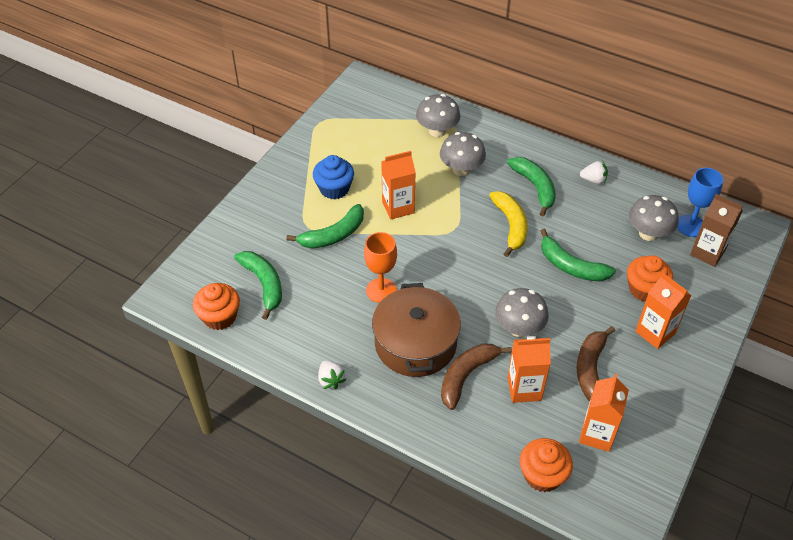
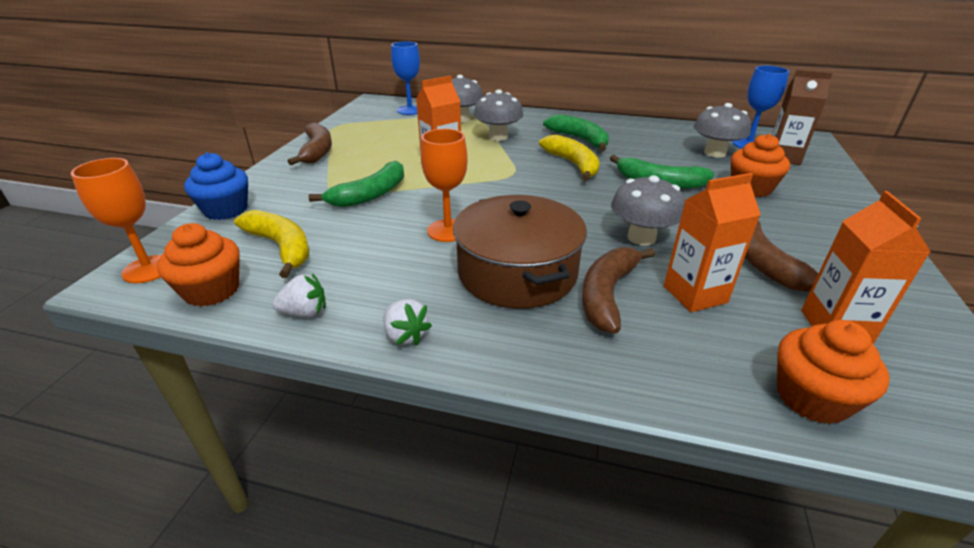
camera: 15 degrees left, 15 degrees down
(180, 288) = (148, 269): none -> orange goblet
(264, 284) = (282, 247): green banana -> yellow banana
(299, 163) = (317, 151): none -> brown banana
(334, 189) = (362, 163): blue cupcake -> blue cupcake (226, 210)
(393, 104) = (410, 110): none -> blue goblet
(593, 180) = (632, 130): white strawberry -> white strawberry (305, 312)
(655, 332) = (797, 218): orange carton -> none

